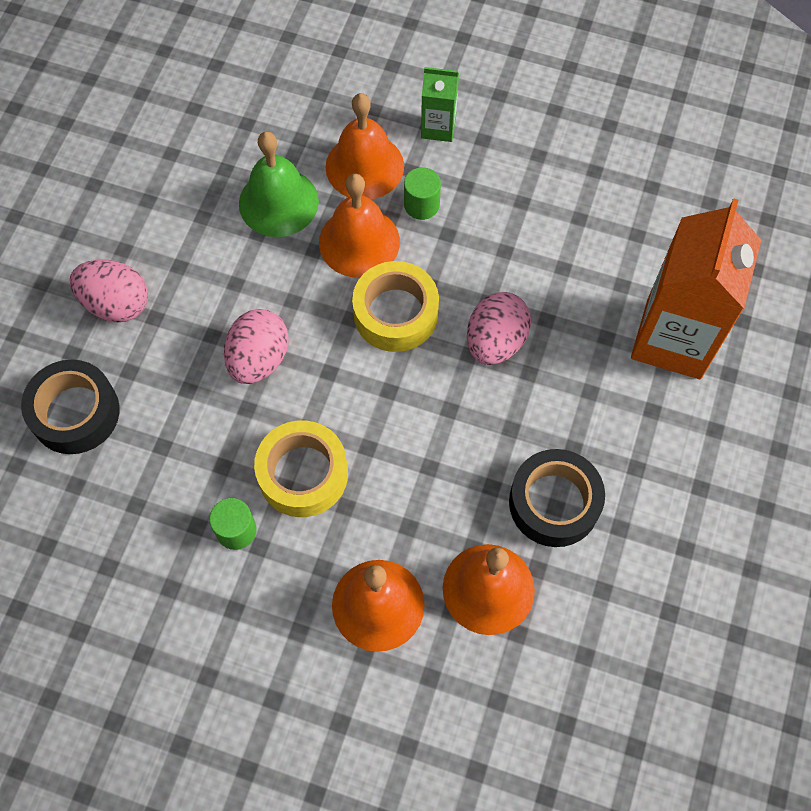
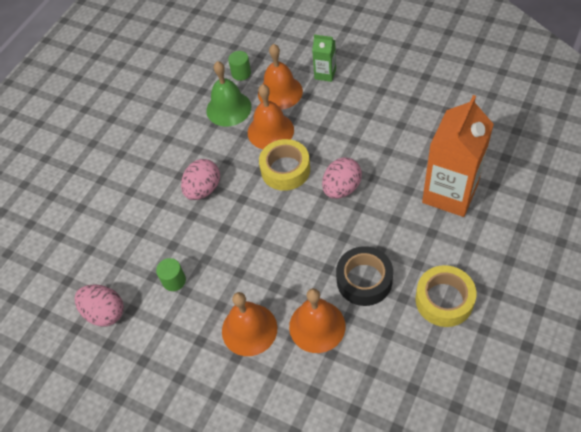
camera: 15 degrees right, 10 degrees down
(75, 413) = (97, 211): black tape -> none
(116, 304) = (130, 156): pink egg -> pink egg (105, 312)
(303, 474) = (217, 253): yellow tape -> yellow tape (444, 300)
(421, 205) = (309, 113): green cylinder -> green cylinder (241, 73)

